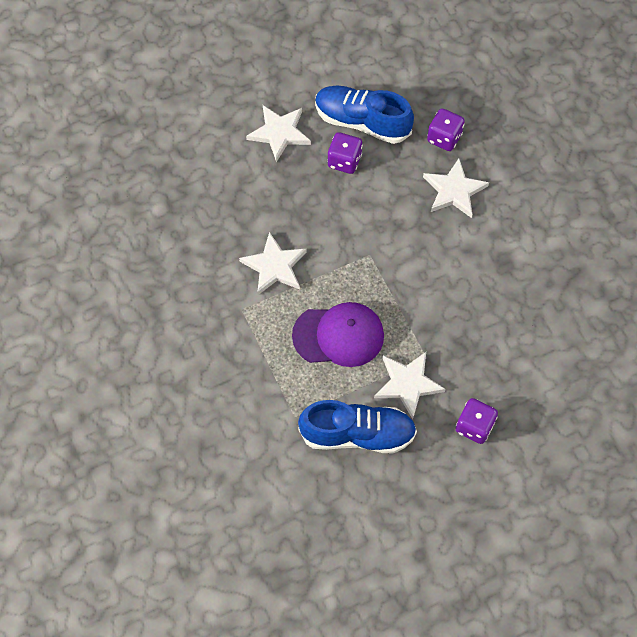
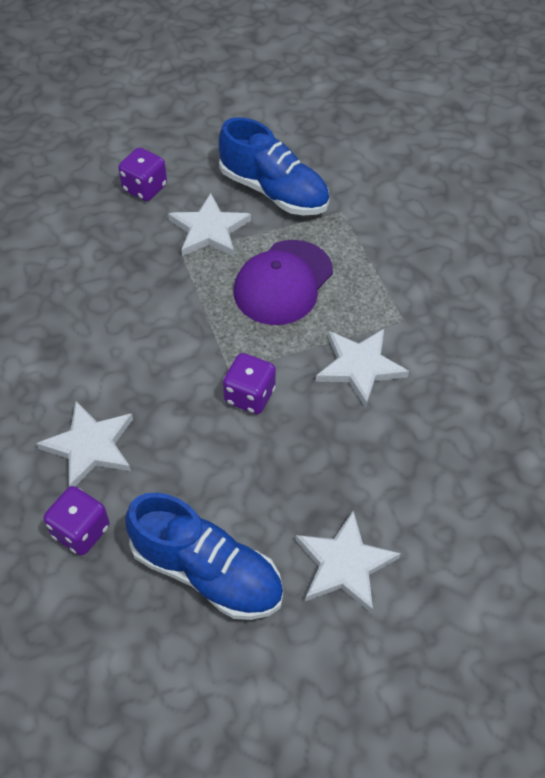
camera: 175 degrees left, 10 degrees down
(338, 335) = (283, 282): purple cap -> purple cap turned 60 degrees counterclockwise
(344, 161) = (245, 507): purple dice -> purple dice (249, 396)
(357, 434) = (274, 191): blue shoe -> blue shoe turned 150 degrees counterclockwise

